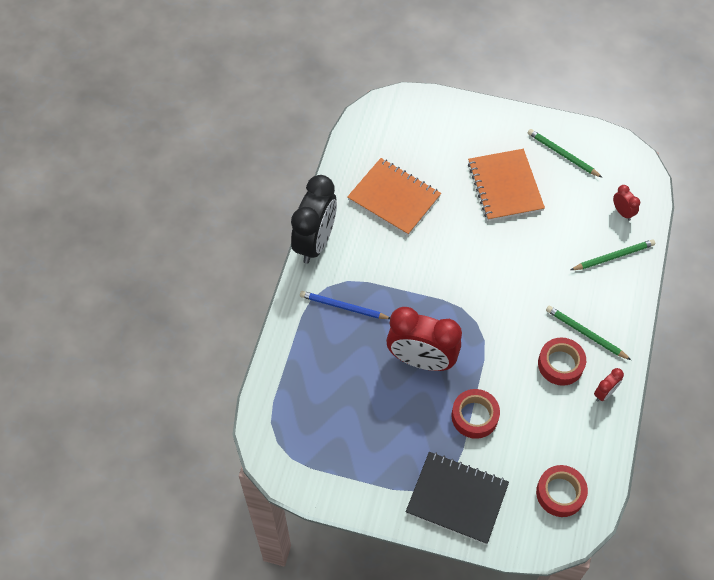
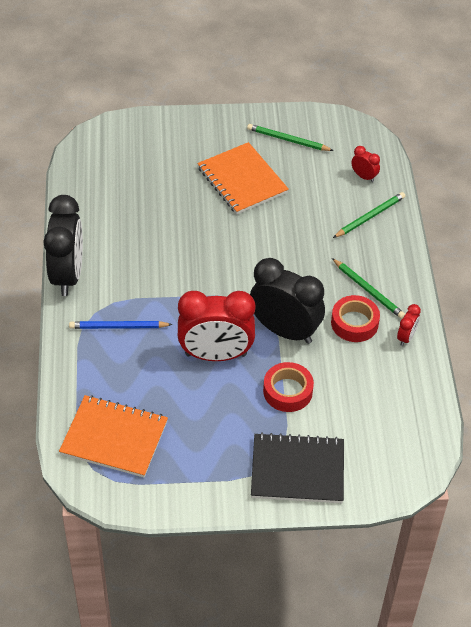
camera: 20 degrees left, 10 degrees down
(394, 198) = (134, 216): orange notebook -> orange notebook (114, 438)
(492, 354) = (285, 331): none -> black clock
(560, 493) = (397, 437): red tape -> none
(585, 334) = (368, 290): green pencil -> green pencil turned 150 degrees counterclockwise

